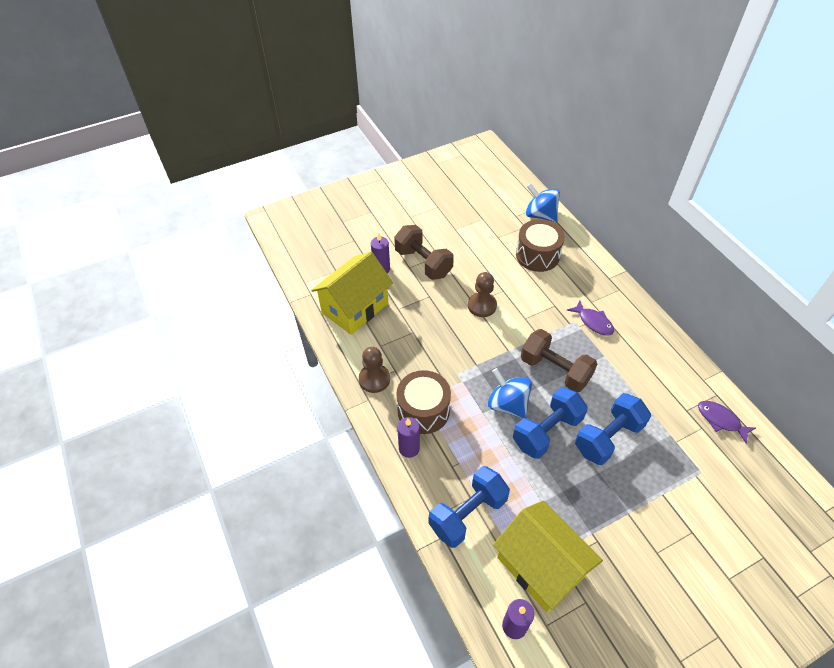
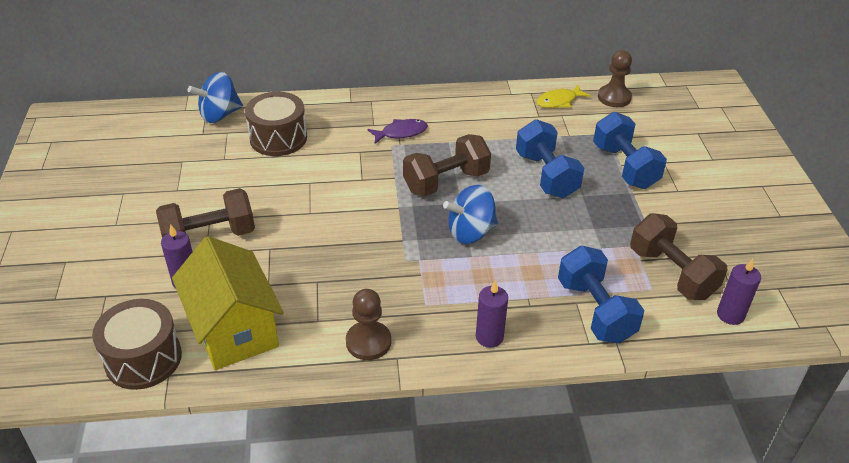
camera: 70 degrees left, 10 degrees down
(423, 410) = (442, 307): brown drum -> brown drum (143, 358)
(482, 305) = (319, 207): brown pawn -> brown pawn (614, 97)
(540, 566) = (671, 273): yellow house -> brown dumbbell
(547, 431) = (519, 214): blue dumbbell -> blue dumbbell (624, 167)
(720, 420) = (559, 101): purple fish -> yellow fish

